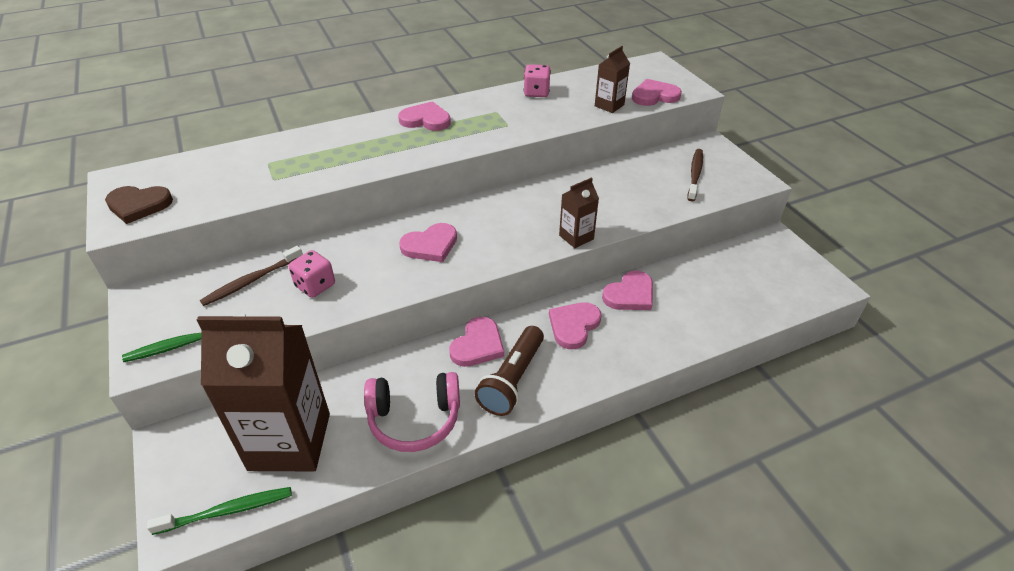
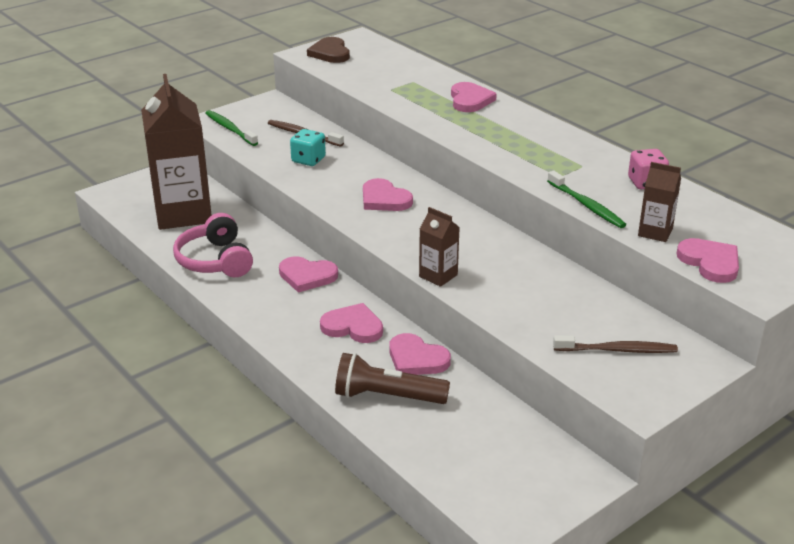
camera: 75 degrees right, 10 degrees down
(227, 511) = (123, 206): green toothbrush -> green toothbrush (586, 205)
(315, 285) = (308, 160): pink dice -> turquoise dice
(426, 120) = (534, 132): pink heart -> pink heart (470, 100)
(512, 380) = (270, 301): brown flashlight -> brown flashlight (387, 396)

